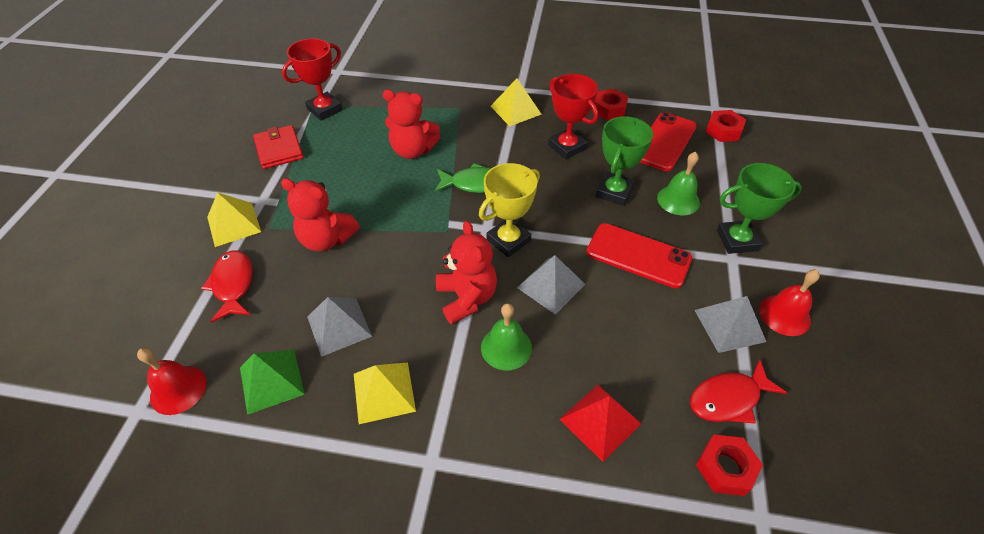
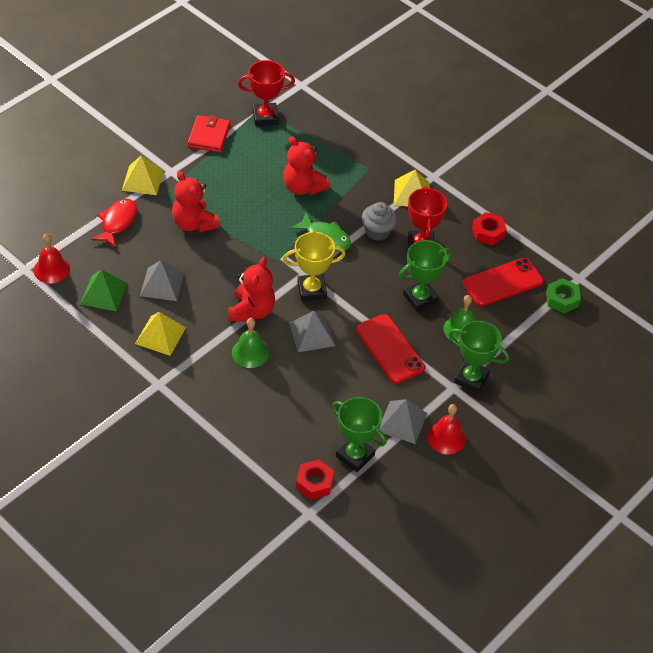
camera: 30 degrees right, 0 degrees up
(517, 154) = (377, 231): none -> grey cupcake
(600, 421) = (268, 421): red pyramid -> none
(723, 130) = (562, 299): red nut -> green nut
(728, 398) = (355, 455): red fish -> green trophy

